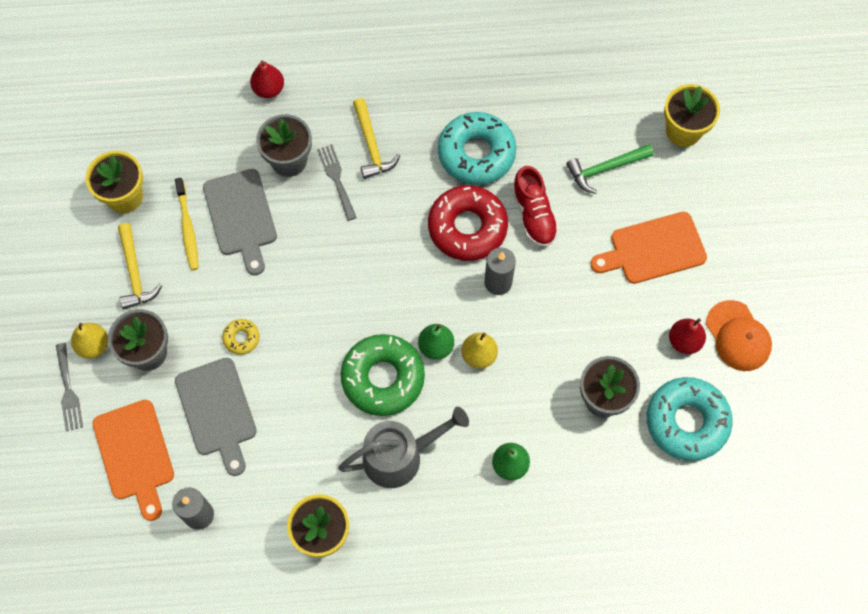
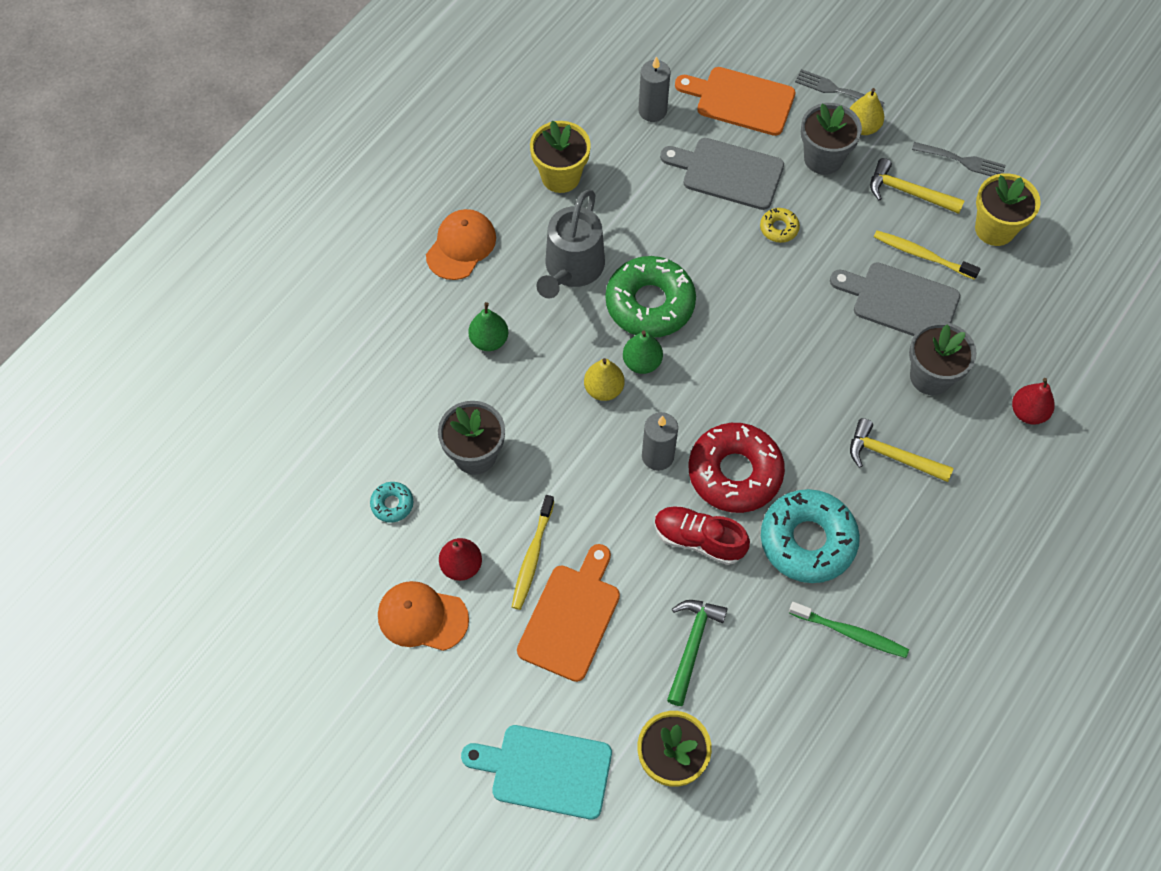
camera: 130 degrees right, 5 degrees down
(336, 179) = (878, 401): grey fork -> grey fork (963, 161)
(449, 556) = (461, 246): none -> orange cap
(515, 92) = (850, 633): none -> green toothbrush
(637, 303) = (532, 556): none -> yellow toothbrush
(686, 422) = (392, 504): turquoise donut -> turquoise donut, size x0.45
(754, 191) = (545, 770): none -> turquoise cutting board

